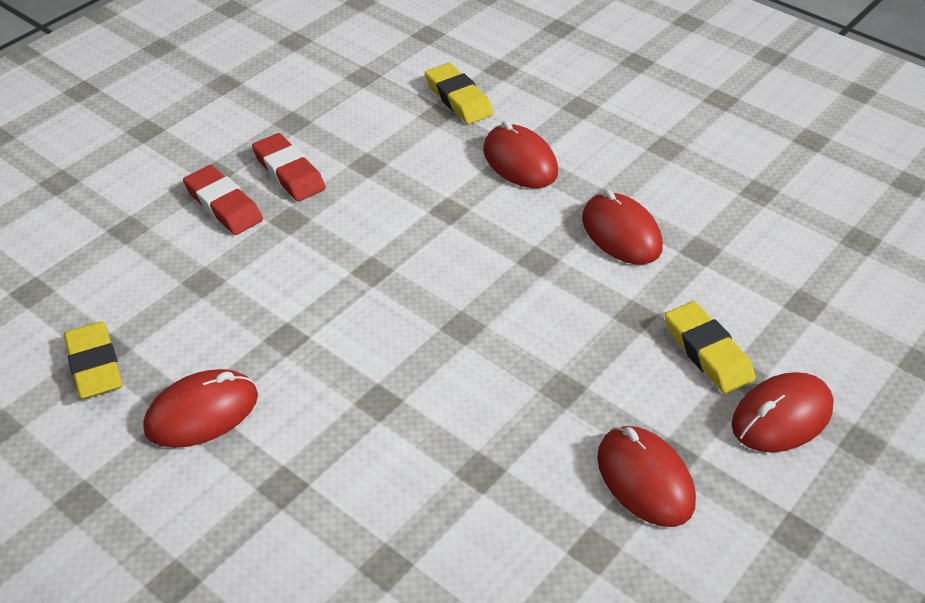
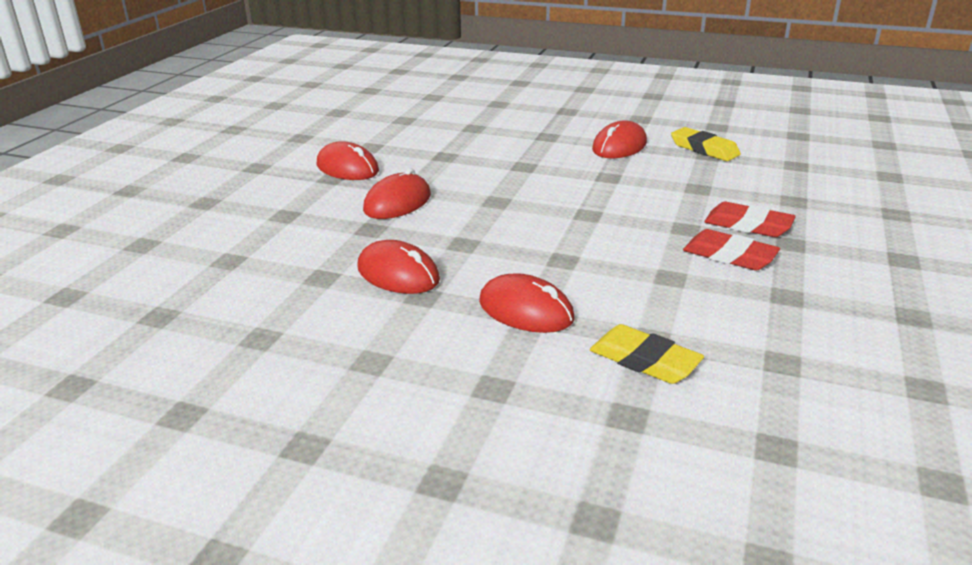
camera: 160 degrees right, 15 degrees down
(707, 352) = (312, 220): yellow eraser -> none
(781, 416) = (259, 202): red mouse -> red mouse (397, 203)

